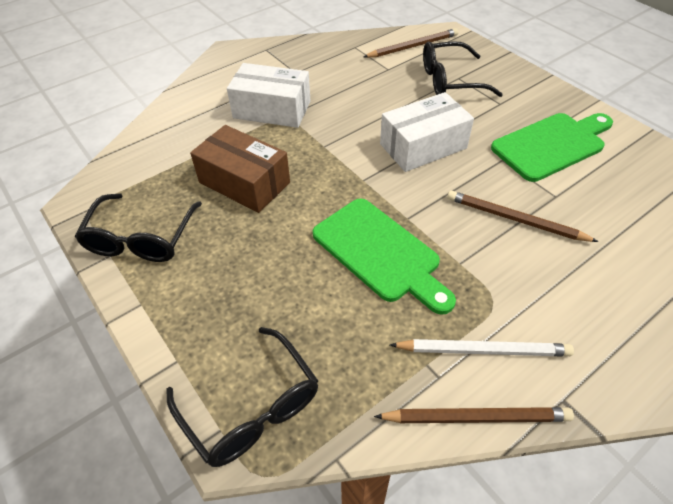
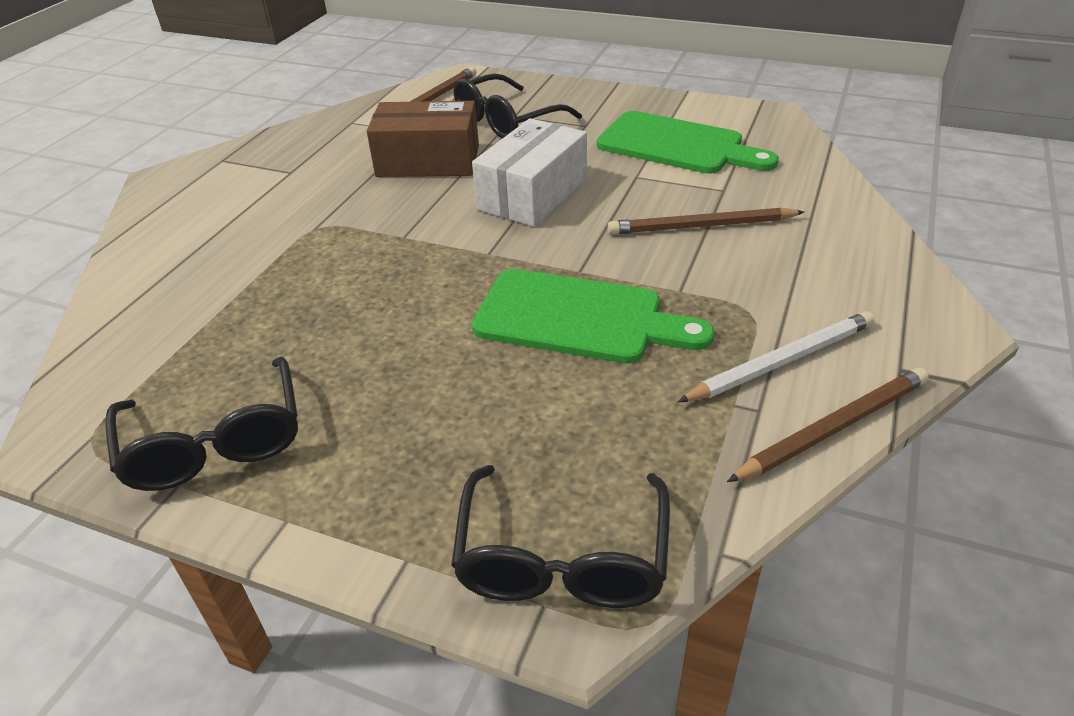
camera: 30 degrees left, 10 degrees down
(244, 182) = (324, 315): brown box -> brown box (428, 161)
(251, 407) = (562, 557): black glasses -> black glasses turned 75 degrees clockwise
(272, 109) = (292, 222): white box -> none
(552, 145) = (677, 145): green cutting board -> green cutting board turned 90 degrees clockwise

